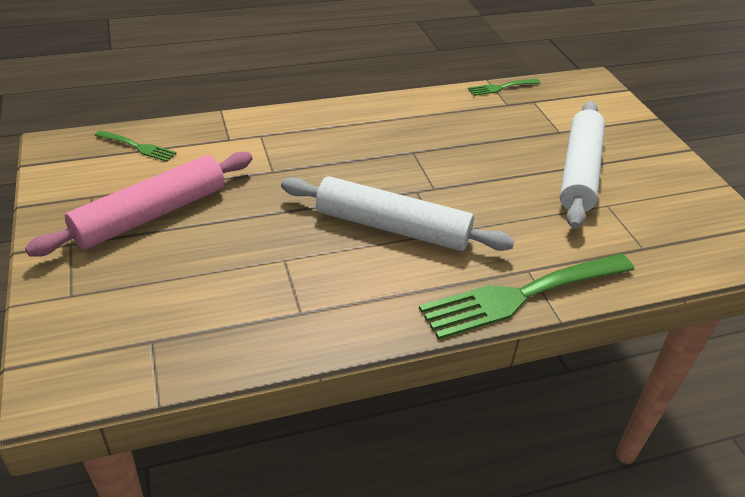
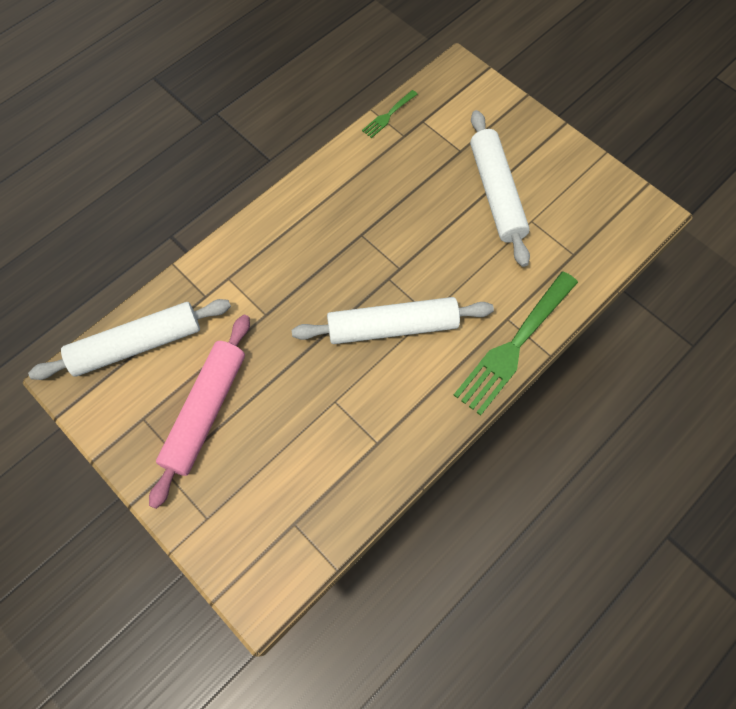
camera: 25 degrees left, 25 degrees up
(138, 147) = (137, 345): green fork -> white rolling pin

